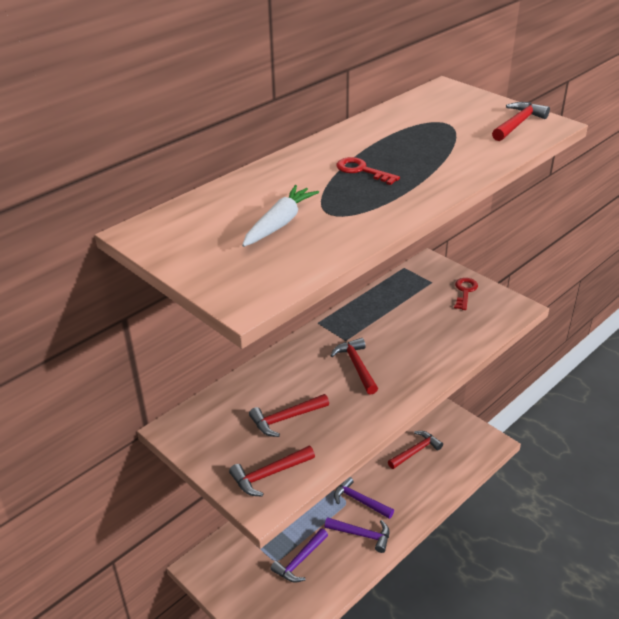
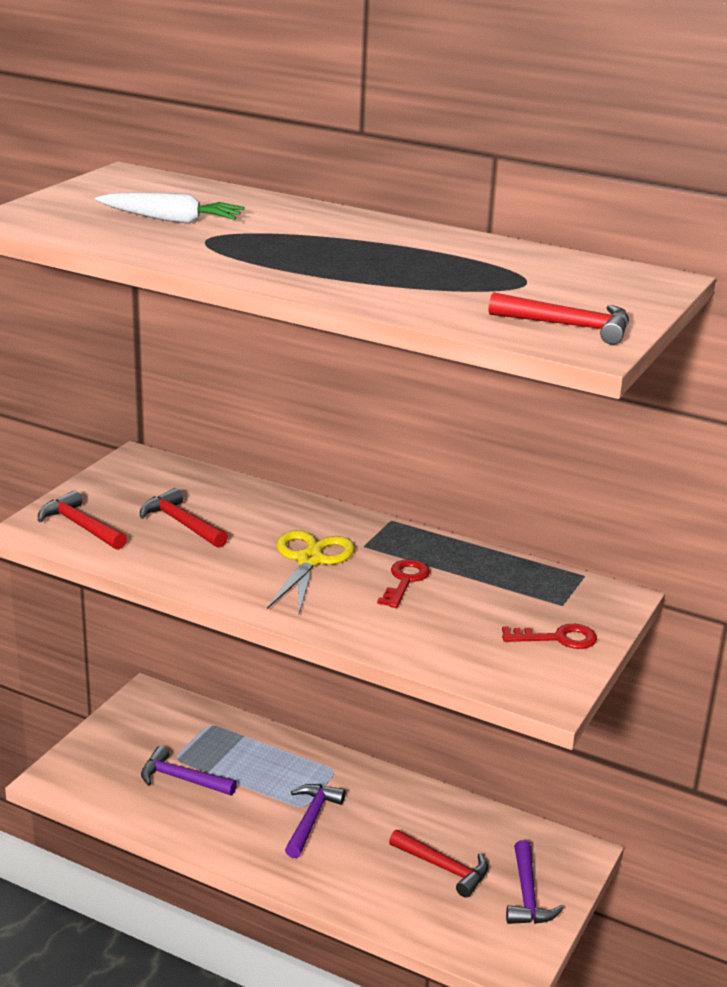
camera: 70 degrees right, 10 degrees down
(356, 366) = (309, 560): red hammer -> yellow scissors
(361, 535) = (247, 831): purple hammer -> purple hammer (527, 895)
(362, 170) = (330, 246): red key -> red key (405, 581)

